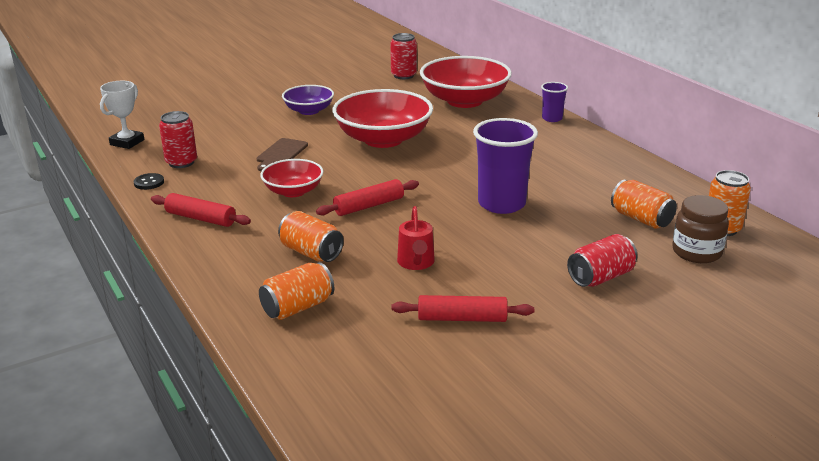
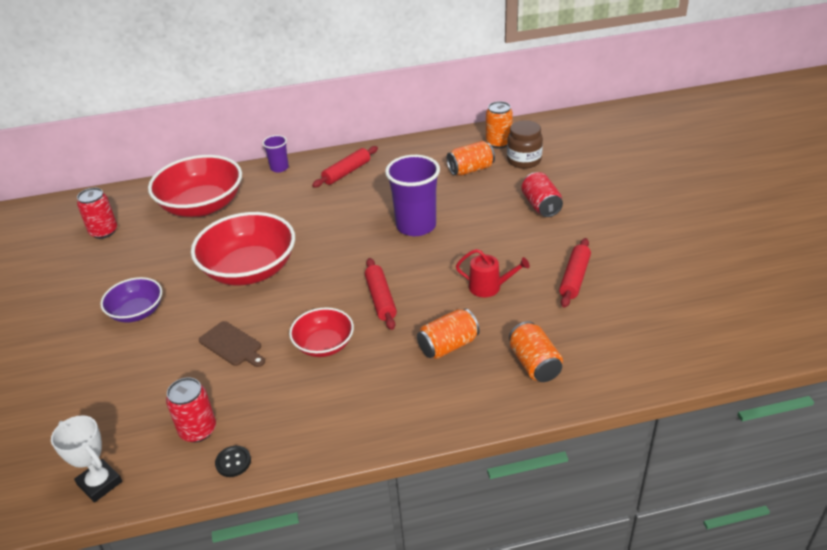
camera: 70 degrees left, 10 degrees up
(201, 218) = (345, 419): red rolling pin -> red rolling pin (347, 172)

